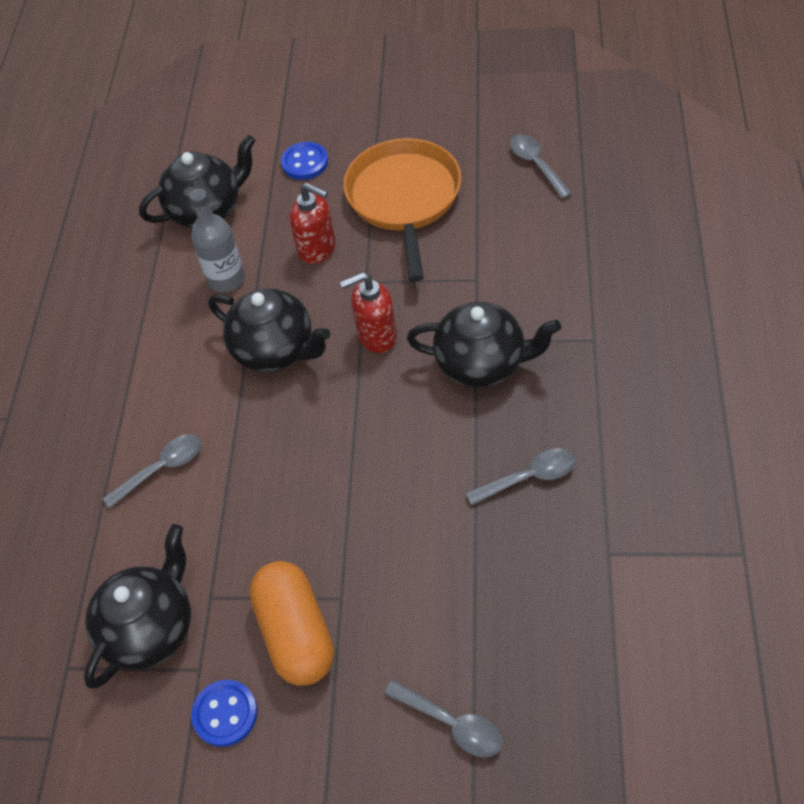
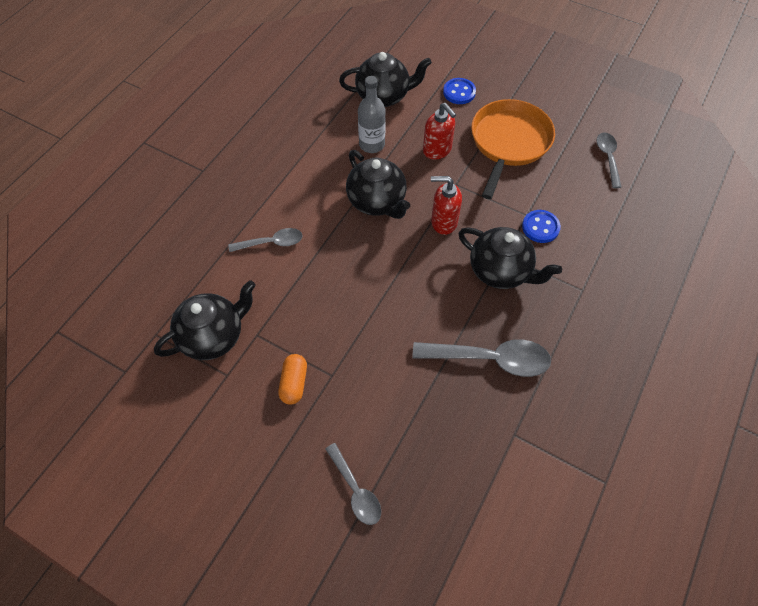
camera: 20 degrees right, 5 degrees up
(225, 714) = (227, 410): blue button -> blue button (540, 227)
(296, 633) = (294, 383): orange capsule -> orange capsule, size x0.58
(529, 477) = (490, 359): grey spoon -> grey spoon, size x1.66

